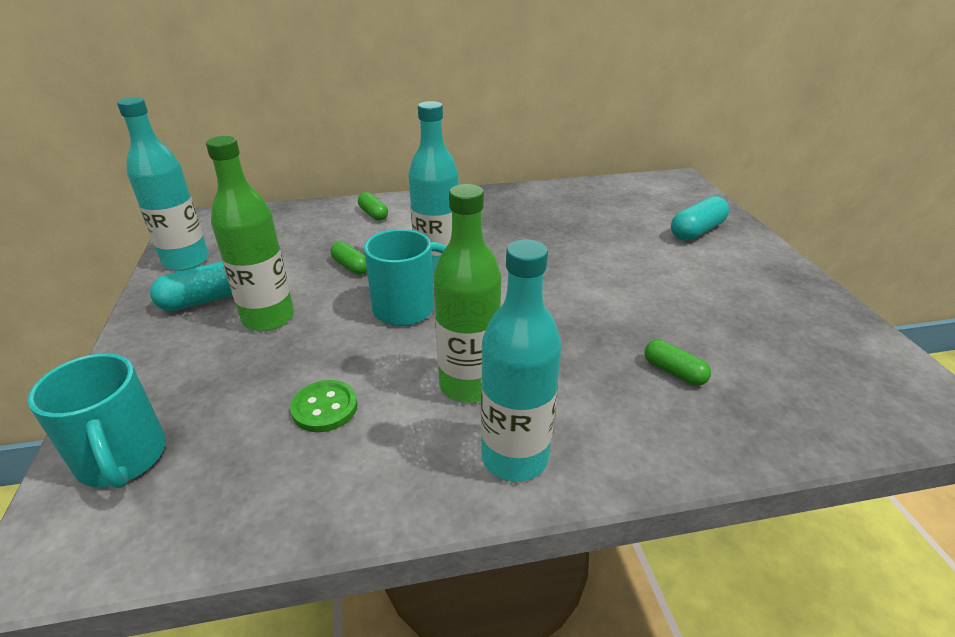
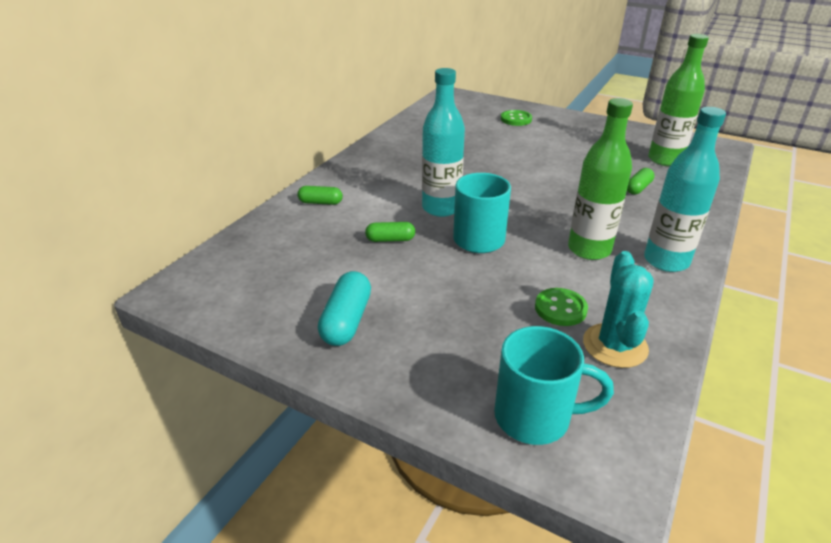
camera: 50 degrees left, 0 degrees up
(186, 261) = (257, 315): turquoise bottle -> none
(268, 318) = (418, 298): green bottle -> green bottle (665, 160)
(284, 474) = (615, 345): none -> turquoise cactus
(674, 372) = (638, 188): green capsule -> green capsule turned 45 degrees counterclockwise
(696, 231) = (516, 119): turquoise capsule -> green button

